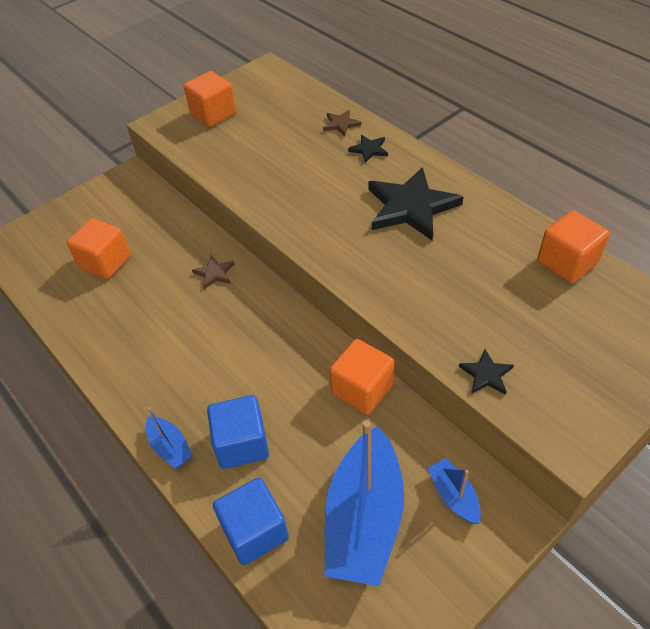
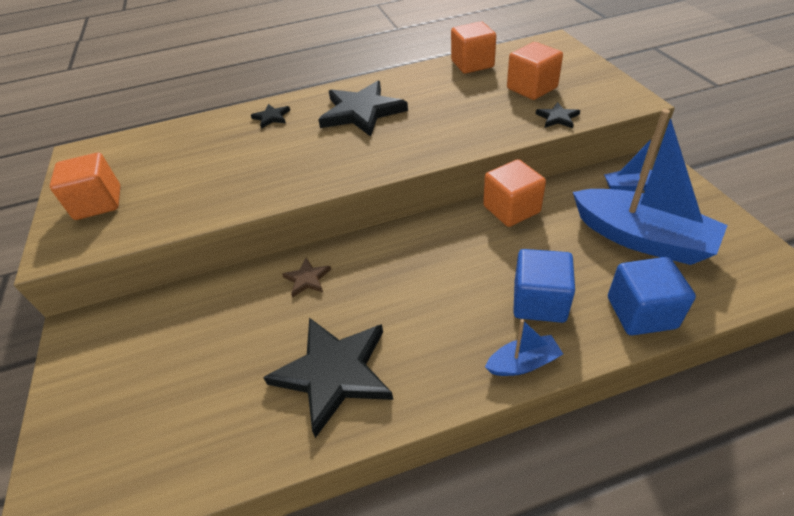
camera: 65 degrees left, 5 degrees down
(105, 262) = (204, 382): orange cube -> orange cube (532, 88)
(130, 329) = (334, 373): none -> black star
(341, 124) = (221, 125): brown star -> none

